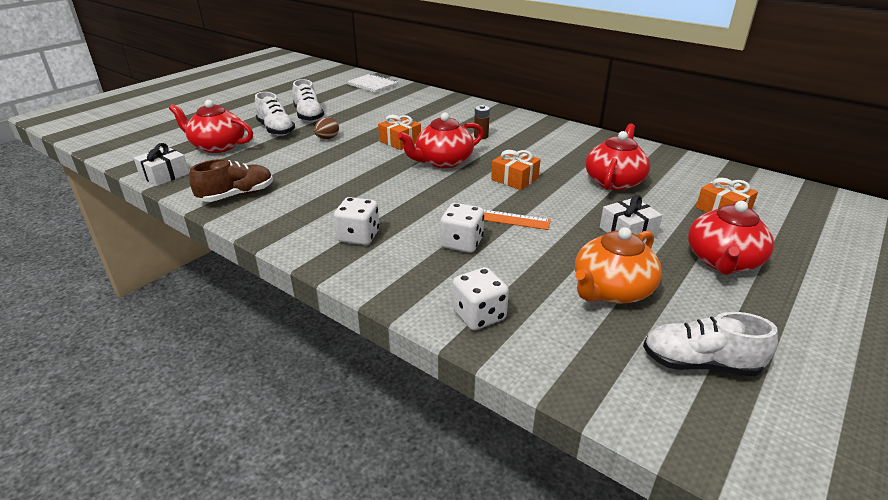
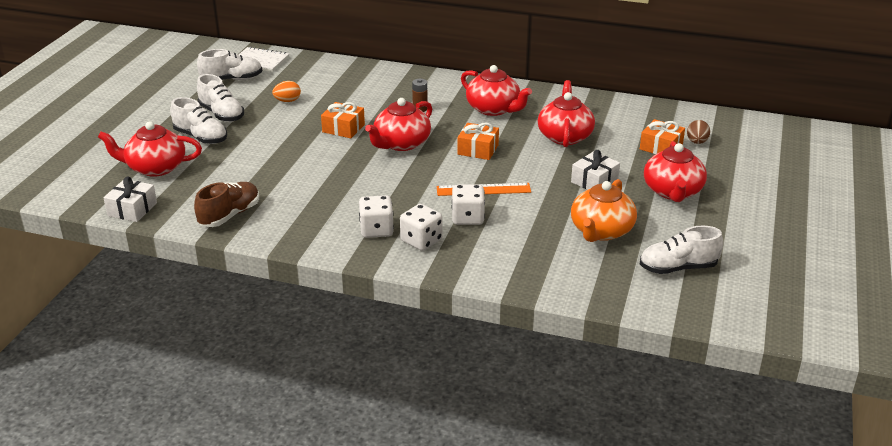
camera: 20 degrees left, 0 degrees up
(327, 138) = (266, 138): brown egg -> brown egg (697, 142)
(340, 94) = (232, 79): none -> white shoe
(370, 114) = (287, 101): none -> orange egg
(479, 315) = (514, 270): white dice -> white dice (421, 241)
(552, 146) = (494, 109): none -> red teapot

